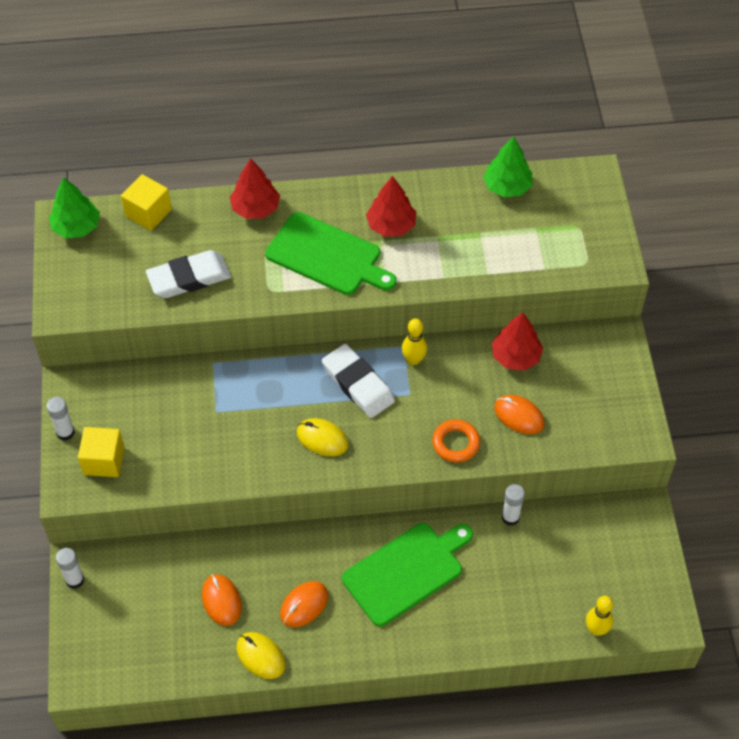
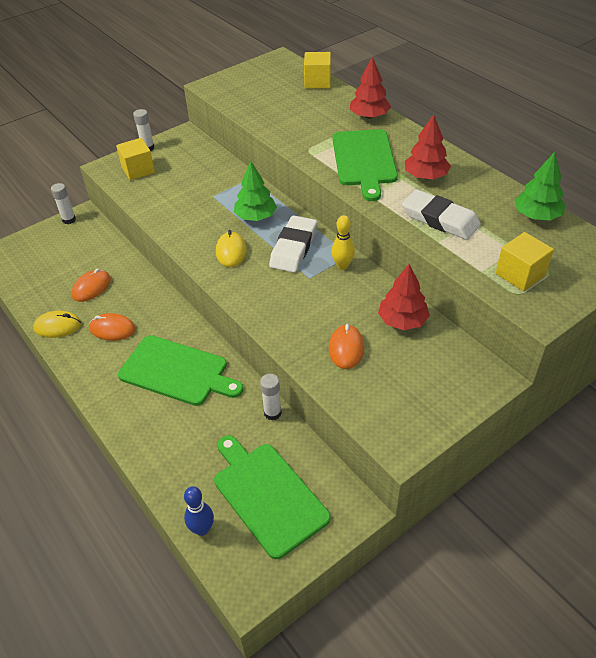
camera: 60 degrees right, 10 degrees down
(76, 227) = (278, 65): green tree -> green tree (255, 216)
(189, 278) = (283, 116): white eraser -> white eraser (440, 219)
(260, 656) = (58, 326): yellow mouse -> yellow mouse turned 75 degrees clockwise
(456, 443) = (286, 322): orange ring -> none
(567, 247) = (520, 274): none -> yellow cube
(593, 565) = (267, 495): none -> green cutting board
(596, 629) = (202, 529): yellow bowling pin -> blue bowling pin

